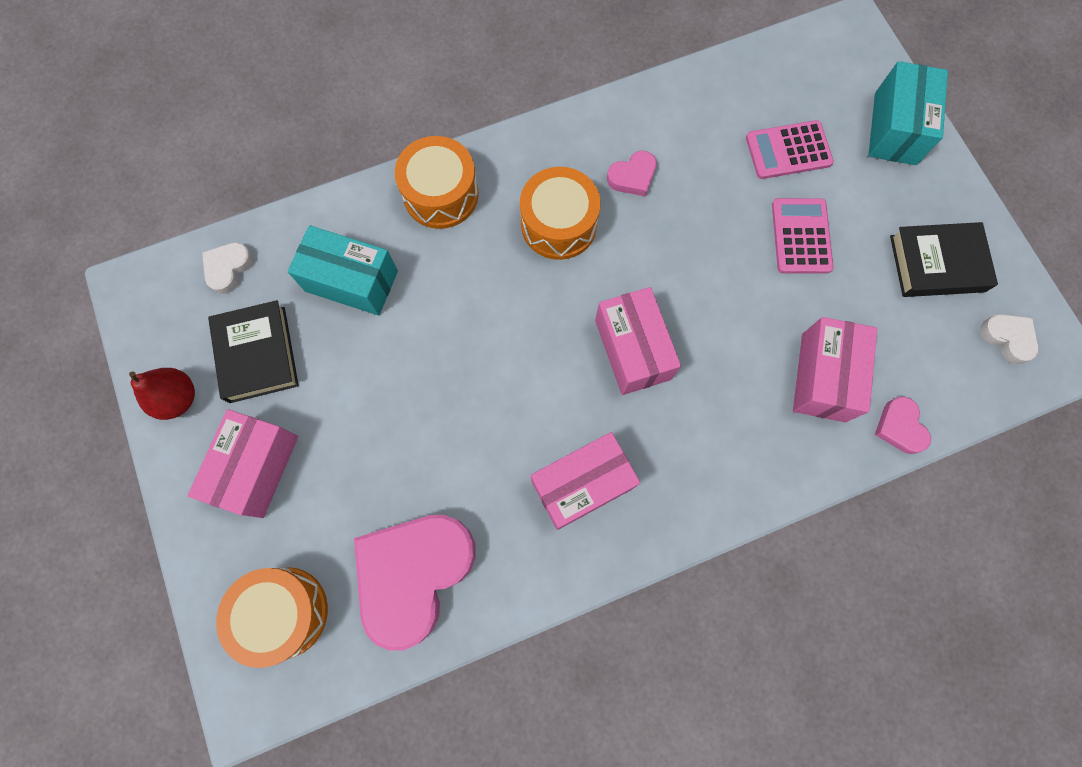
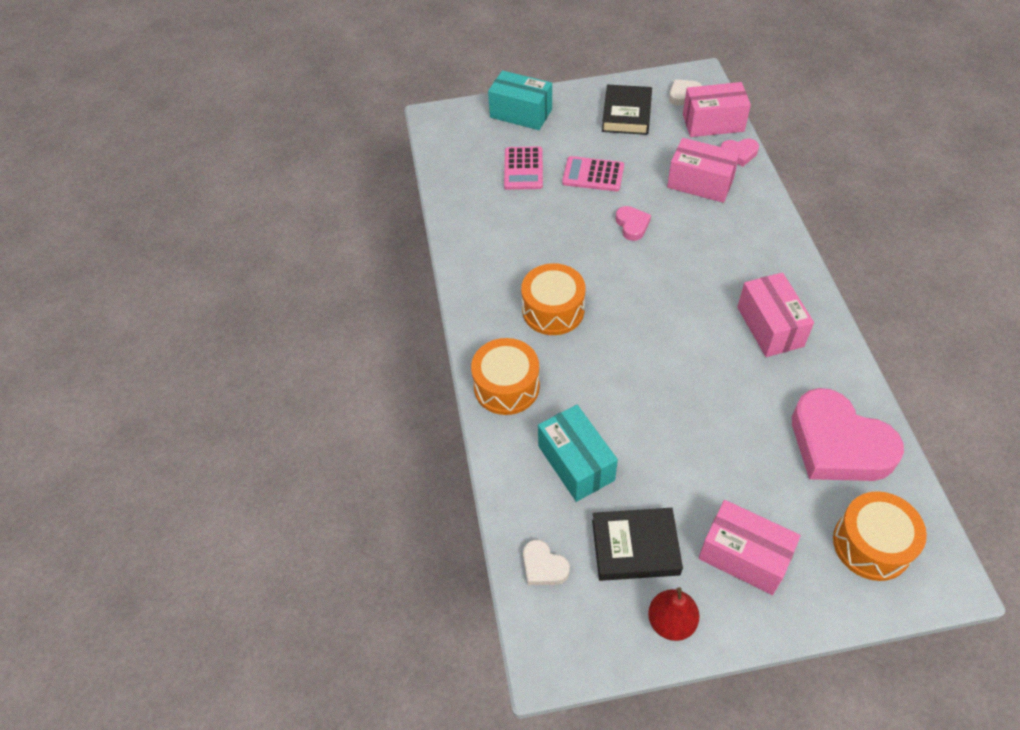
camera: 75 degrees left, 20 degrees down
(351, 281) = (576, 463): turquoise box -> turquoise box turned 60 degrees counterclockwise
(632, 177) = (522, 258): pink heart -> pink heart (632, 225)
(632, 349) = (666, 281): pink box -> pink box (713, 123)

